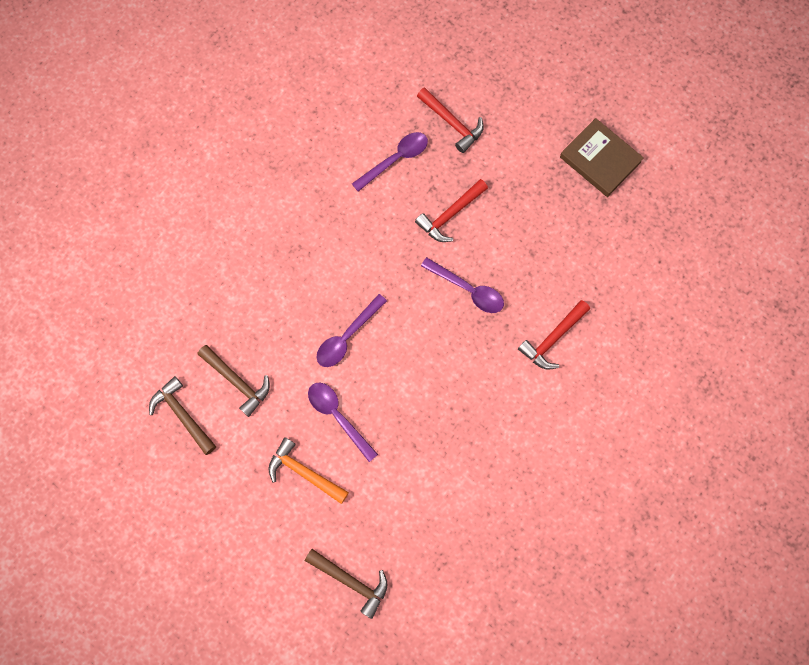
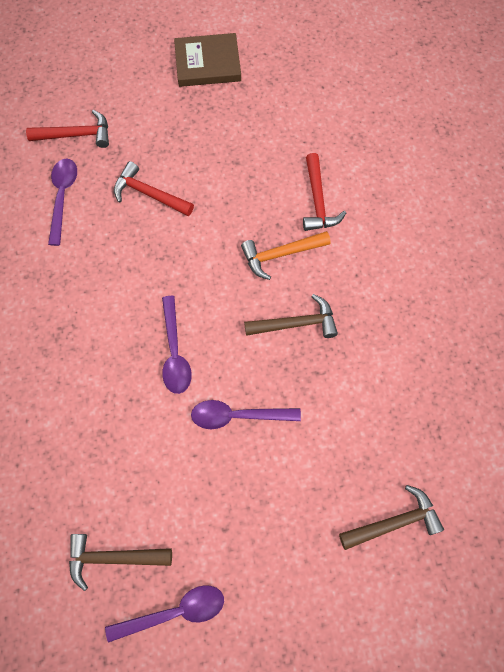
camera: 50 degrees left, 5 degrees down
(237, 381) = (128, 479): brown hammer -> brown hammer (296, 323)
(304, 472) = (262, 486): orange hammer -> orange hammer (280, 255)
(450, 215) = (149, 194): red hammer -> red hammer turned 120 degrees clockwise
(468, 290) = (222, 229): purple spoon -> purple spoon (175, 612)

